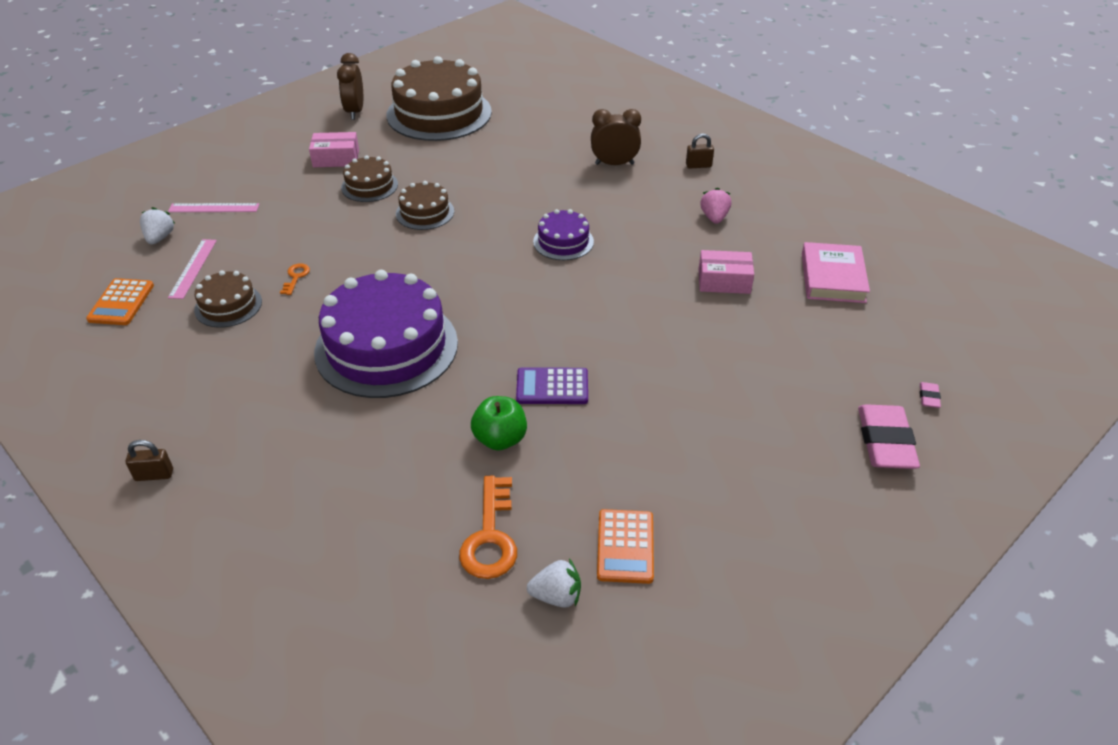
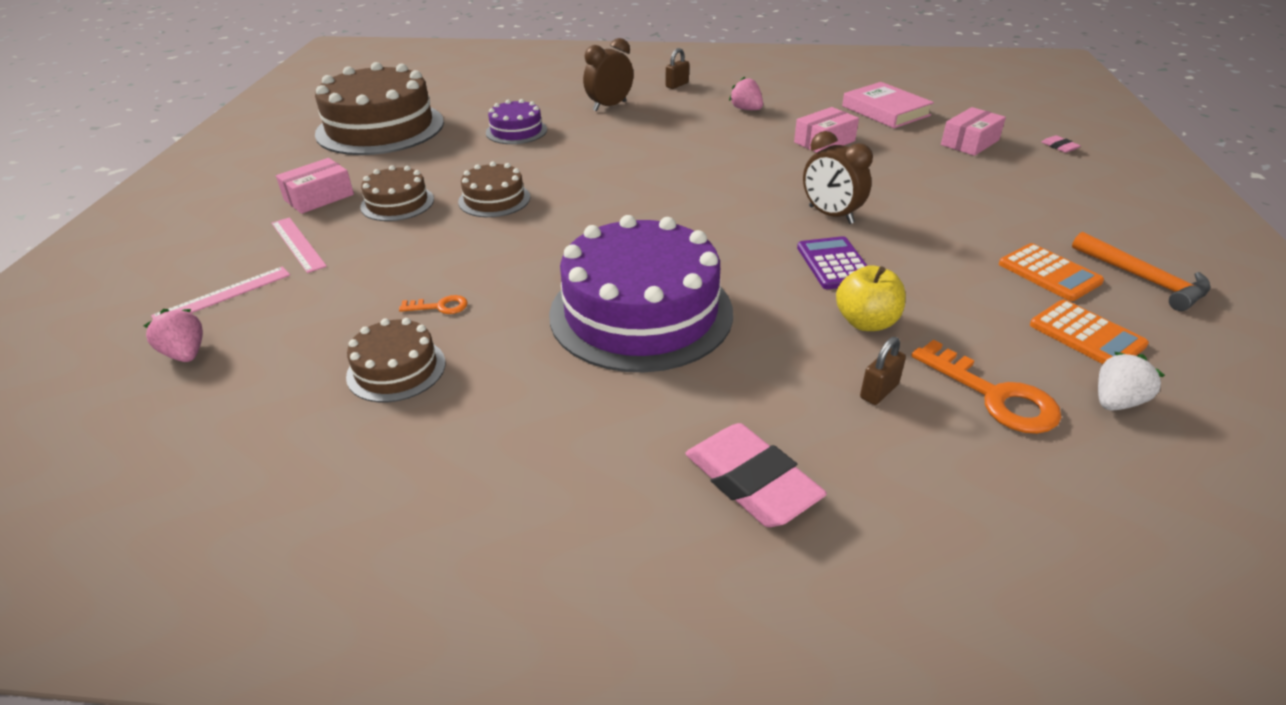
camera: 40 degrees left, 5 degrees down
(121, 302) = (230, 442): orange calculator -> orange calculator (1049, 273)
(154, 475) = (584, 583): brown padlock -> brown padlock (879, 391)
(160, 238) = (186, 354): white strawberry -> pink strawberry
(193, 268) = (287, 359): pink ruler -> pink ruler (298, 244)
(295, 277) = (439, 306): orange key -> orange key turned 120 degrees clockwise
(355, 112) = (278, 156): brown clock -> brown clock (831, 215)
(500, 439) = (866, 322): green apple -> yellow apple
(552, 387) = (835, 264): purple calculator -> purple calculator turned 120 degrees clockwise
(563, 241) = (660, 168): purple cake -> purple cake (516, 131)
(754, 542) = (1143, 279): none -> orange hammer
(850, 348) = (970, 142): none -> pink box
(885, 442) = (1087, 181): pink eraser -> pink eraser (751, 481)

